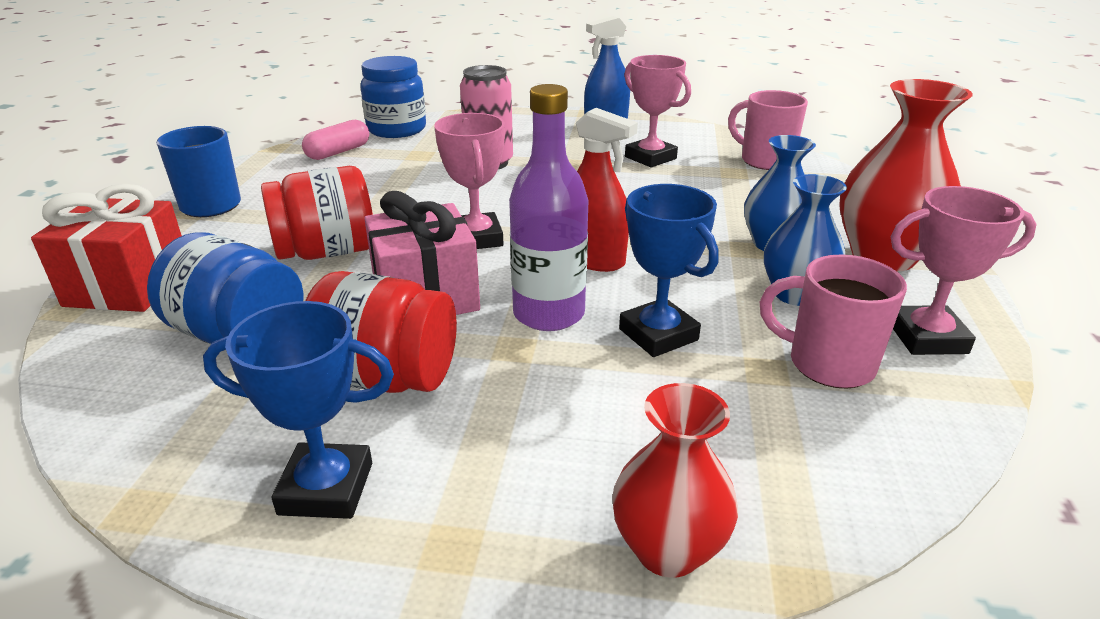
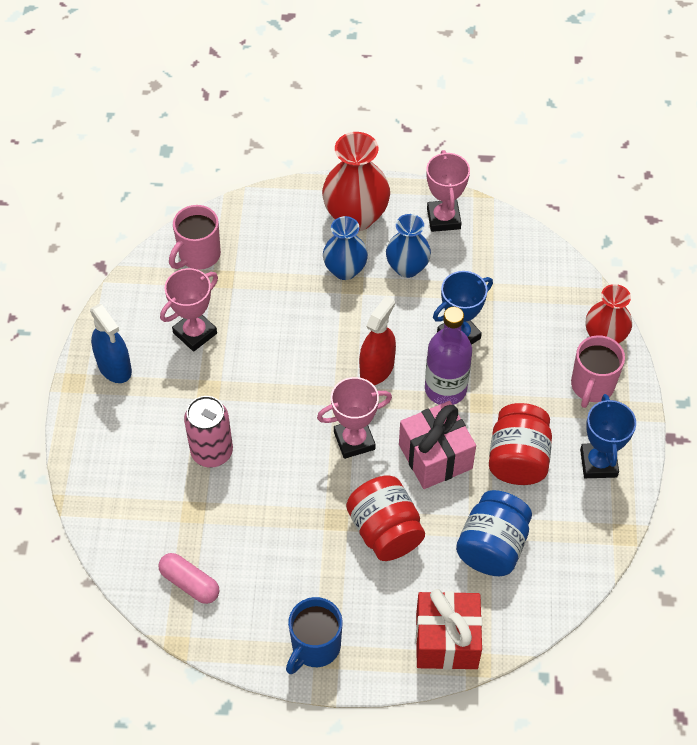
camera: 95 degrees left, 25 degrees up
(397, 129) = (125, 547): blue jar -> none
(827, 364) = (473, 265): pink mug -> pink mug (591, 386)

